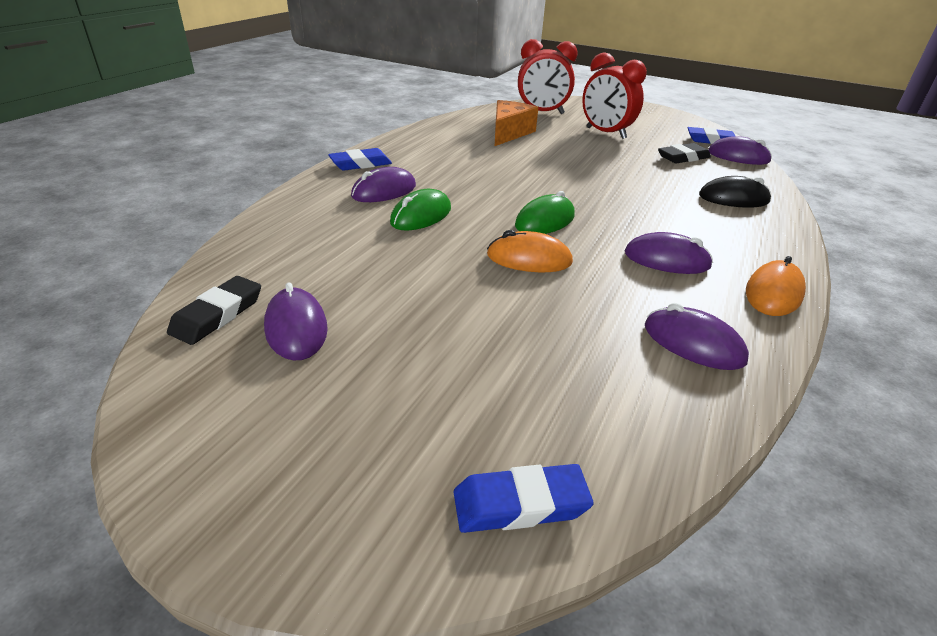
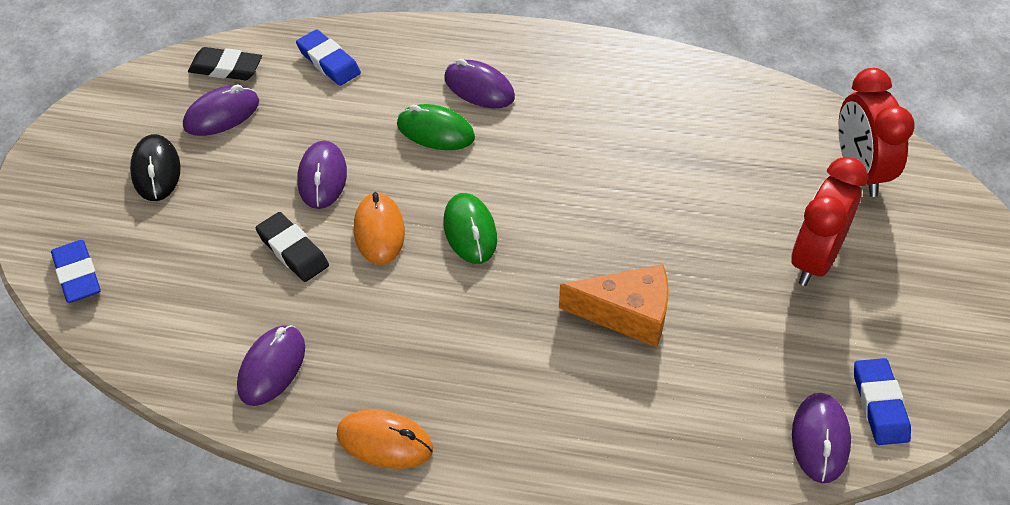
camera: 75 degrees right, 15 degrees up
(360, 164) = (540, 48): blue eraser -> blue eraser (329, 61)
(509, 133) = (735, 151): orange cheese -> orange cheese (627, 314)
(545, 221) = (470, 231): green mouse -> green mouse turned 45 degrees clockwise
(666, 260) = (422, 346): purple mouse -> purple mouse (322, 178)
(683, 157) = (766, 363): black eraser -> black eraser (293, 250)
(733, 198) = (633, 421): black mouse -> black mouse (156, 171)

